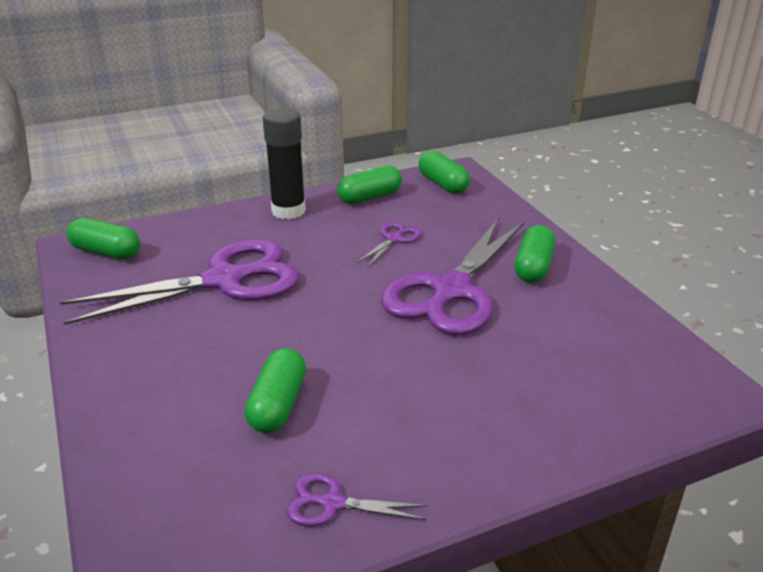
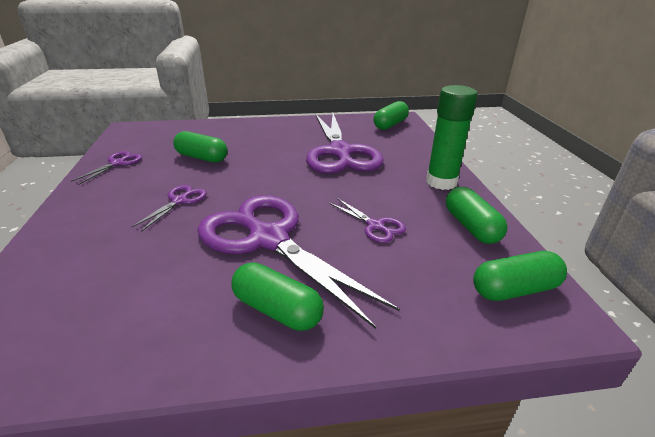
camera: 105 degrees right, 0 degrees up
(288, 211) = (441, 182): black glue stick -> green glue stick
(415, 376) = (179, 201): none -> purple scissors

